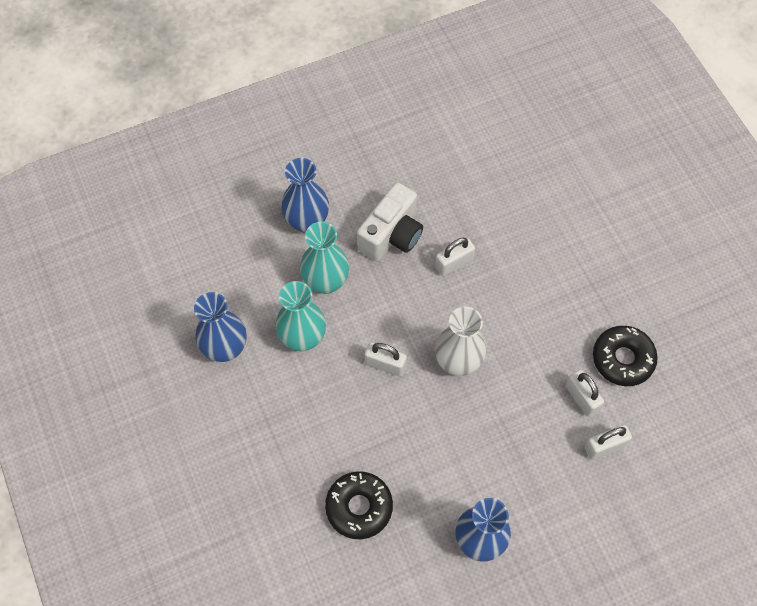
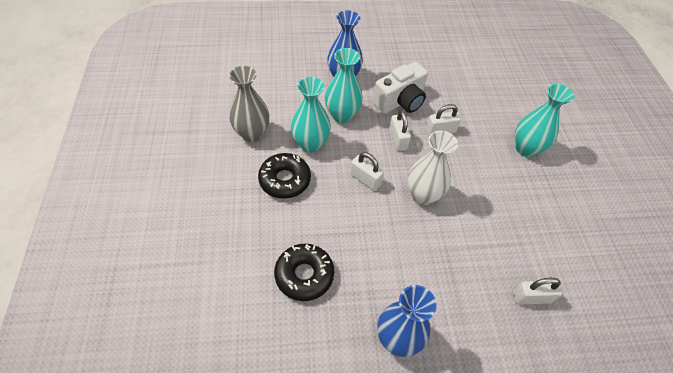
camera: 15 degrees right, 10 degrees down
(225, 348) = (252, 134): blue vase -> grey vase
(562, 254) = (526, 149): none -> turquoise vase
(581, 398) = (519, 253): white padlock -> white padlock (397, 140)
(622, 359) = (561, 235): black donut -> black donut (285, 180)

